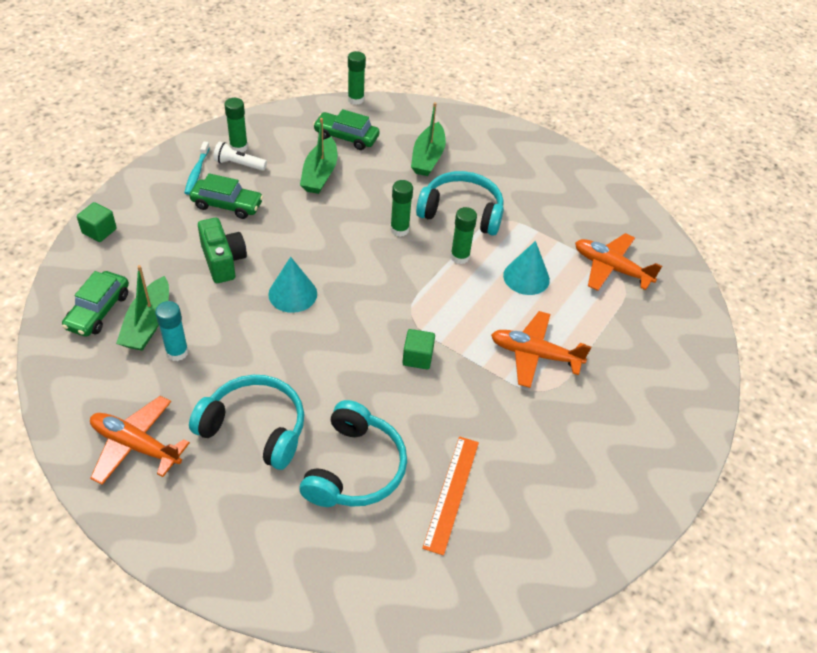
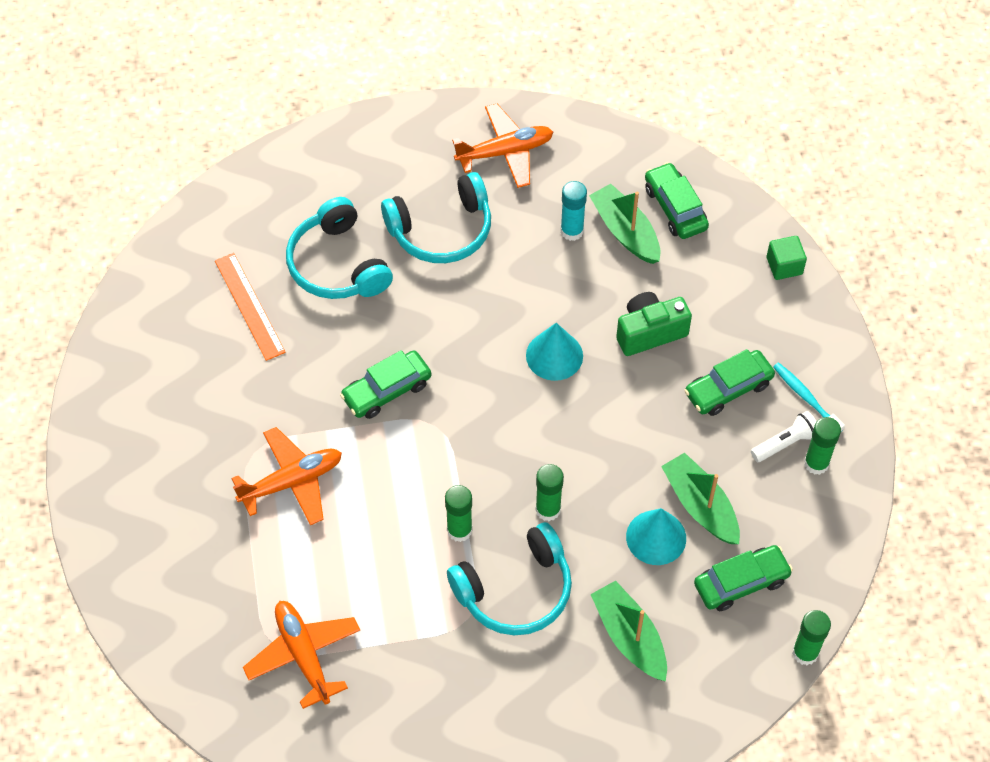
camera: 140 degrees right, 10 degrees up
(223, 261) = (649, 332): green camera -> green camera turned 135 degrees clockwise
(417, 357) = (387, 390): green cube -> green car
(526, 277) = (375, 564): turquoise cone -> turquoise cone (656, 537)
(611, 268) = (304, 655): orange plane -> orange plane turned 105 degrees counterclockwise

